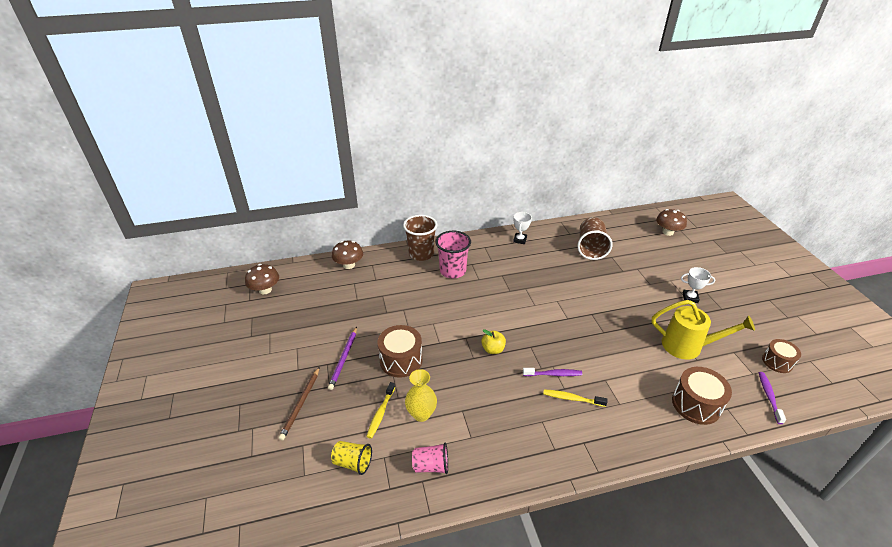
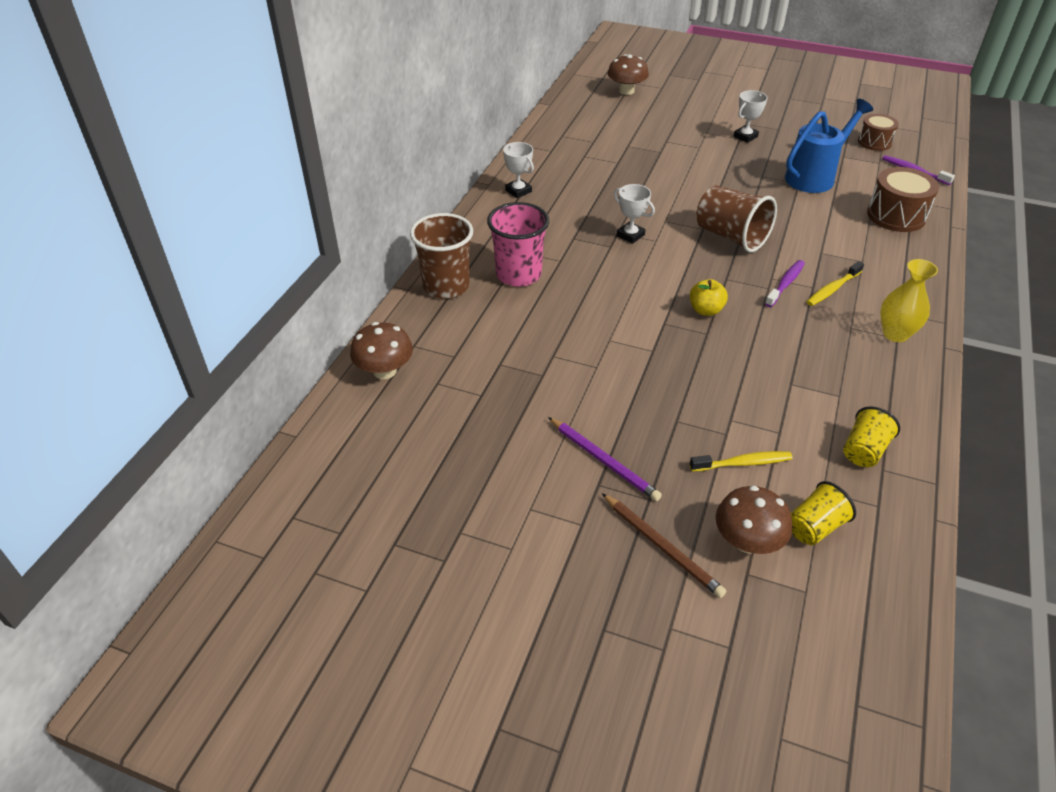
camera: 55 degrees left, 5 degrees up
(265, 290) = (335, 500): brown mushroom -> brown mushroom (747, 541)
(380, 413) = (743, 463): yellow toothbrush -> yellow toothbrush turned 60 degrees counterclockwise
(401, 360) = (656, 401): brown drum -> none
(421, 414) = (772, 423): yellow vase -> yellow vase (895, 334)
(431, 466) = (863, 451): pink cup -> yellow cup
(528, 293) = (630, 235): none -> white trophy
(591, 248) = (597, 151): brown cup -> brown cup (731, 236)
(688, 346) = (814, 177): yellow watering can -> blue watering can

